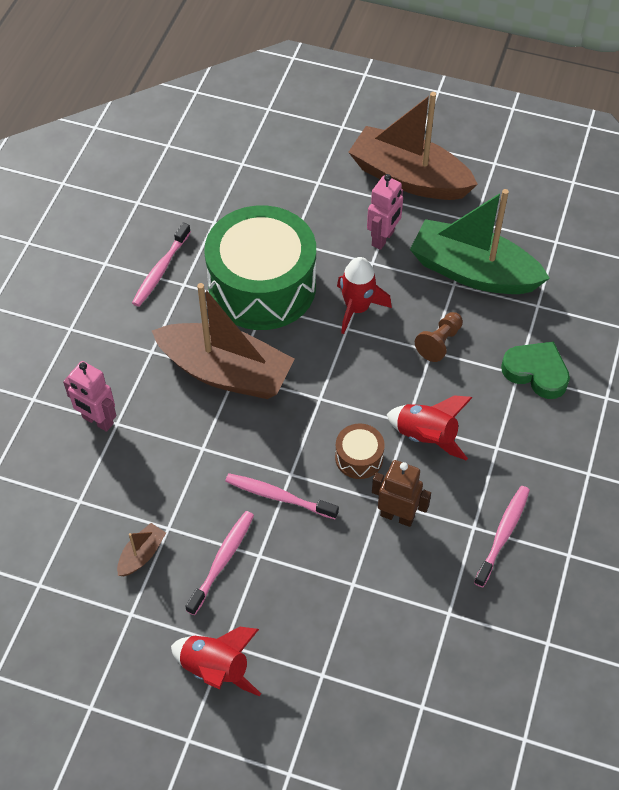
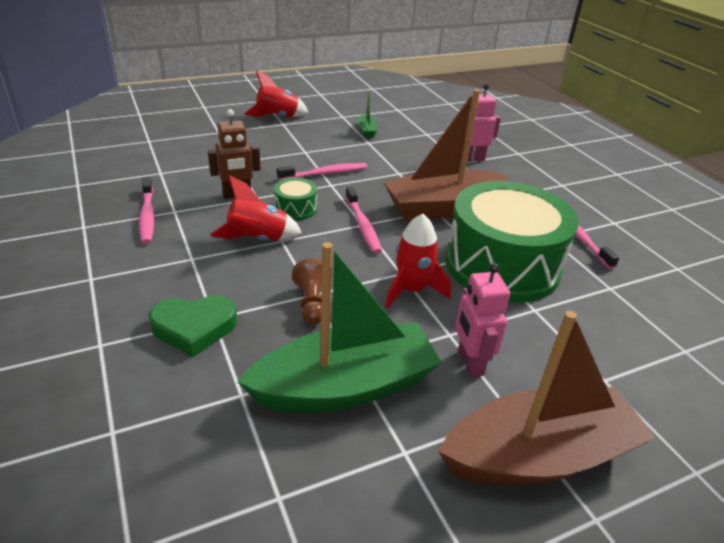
camera: 135 degrees right, 20 degrees down
(142, 554) = (367, 131): brown boat -> green boat
(222, 560) = (323, 143): pink toothbrush -> pink toothbrush (363, 225)
(359, 457) = (295, 208): brown drum -> green drum

